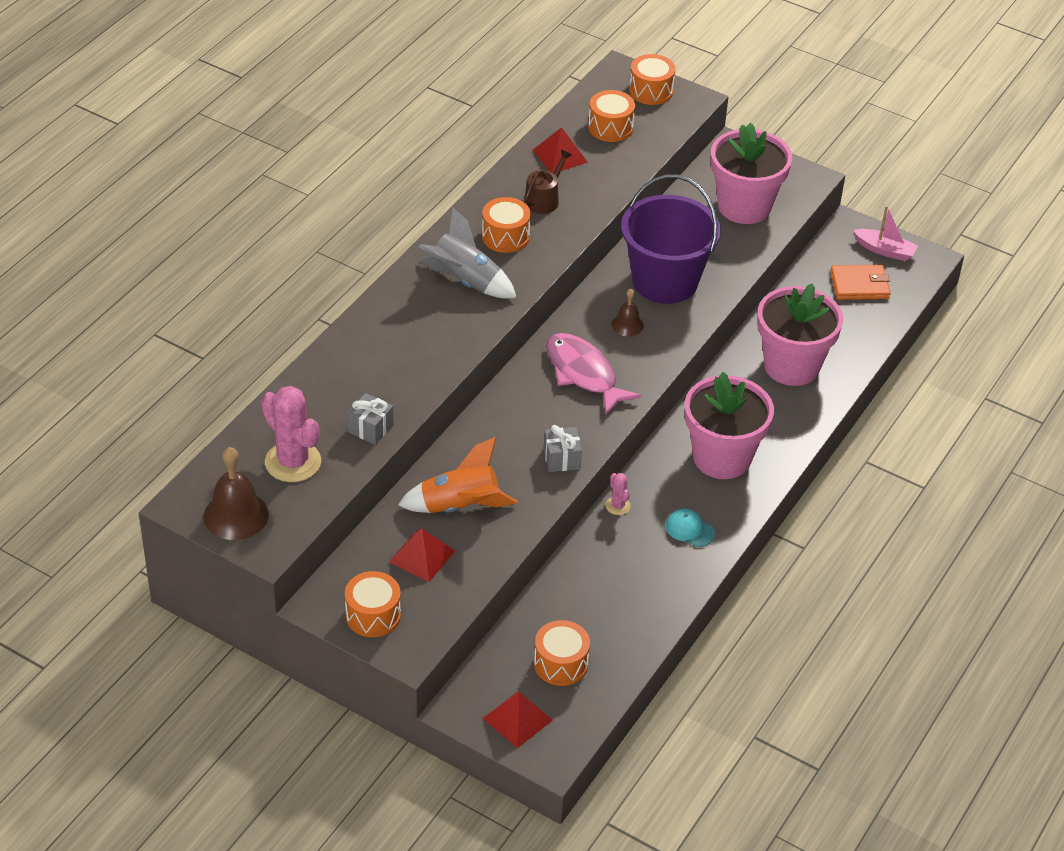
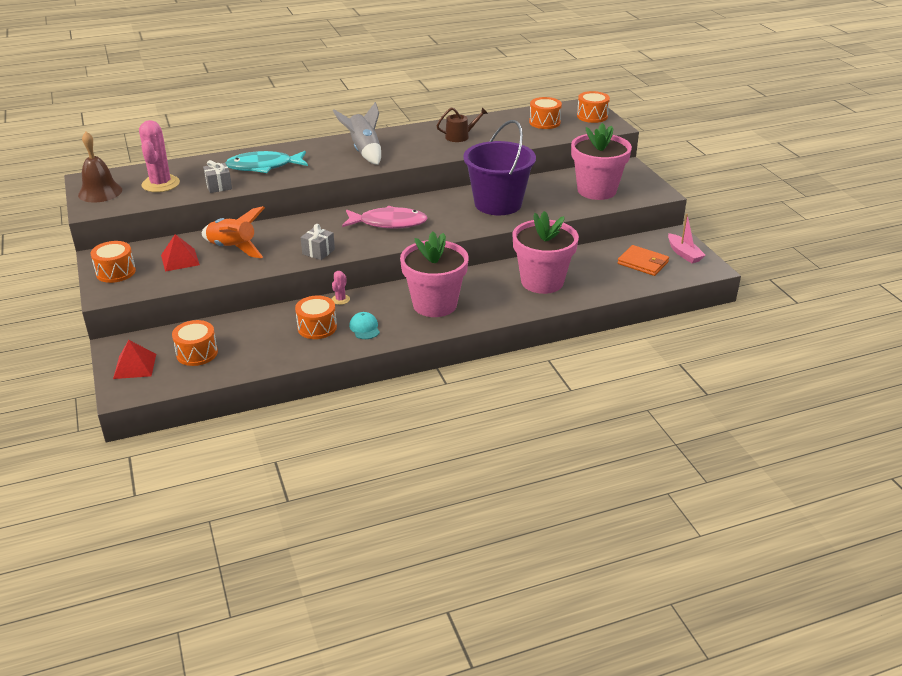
camera: 40 degrees right, 10 degrees down
(379, 368) = (264, 166): none -> turquoise fish
(505, 236) = (415, 143): orange drum -> orange drum (317, 327)
(559, 156) = (497, 124): red pyramid -> none
(583, 373) = (389, 223): pink fish -> pink fish turned 90 degrees clockwise
(627, 325) = (446, 213): brown bell -> none

